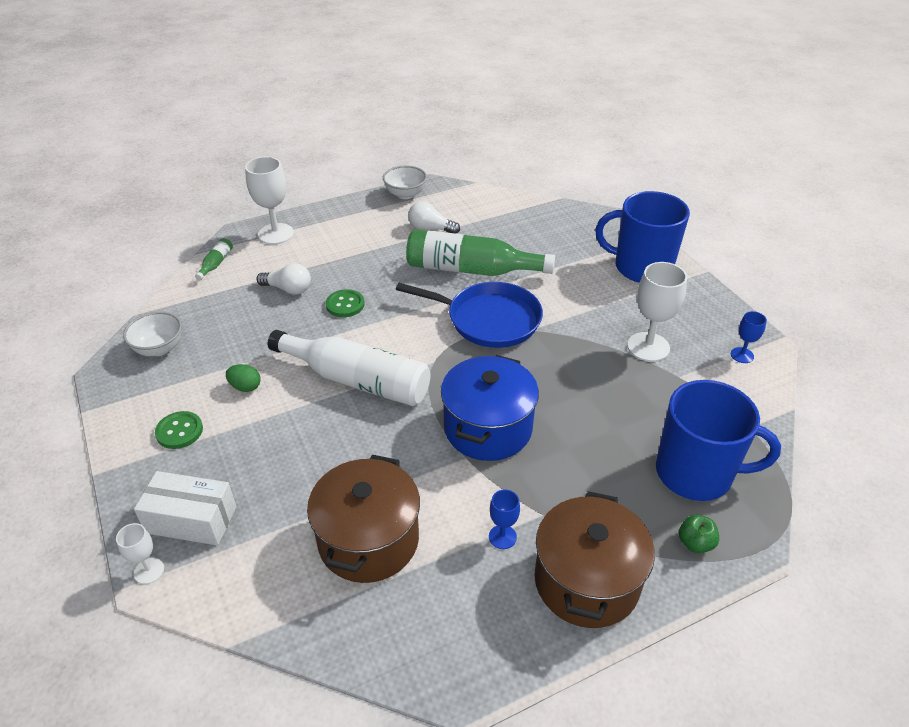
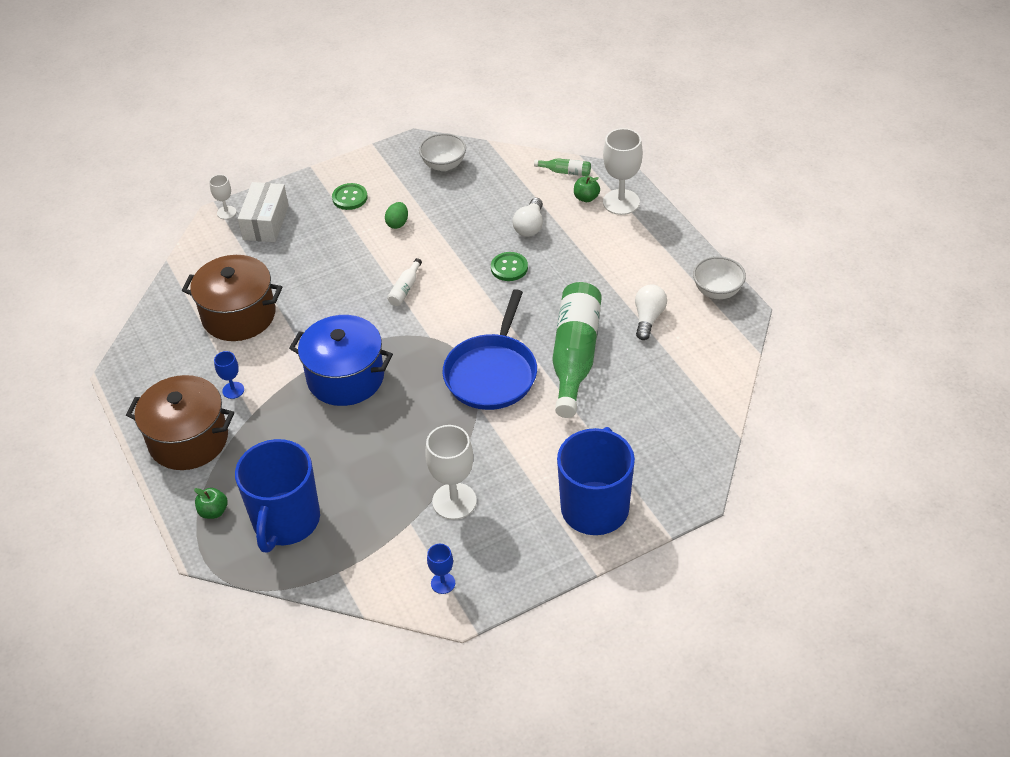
camera: 90 degrees right, 5 degrees up
(261, 253) = (586, 198): none -> green apple
(357, 380) = (405, 289): white bottle -> white bottle, size x0.41

